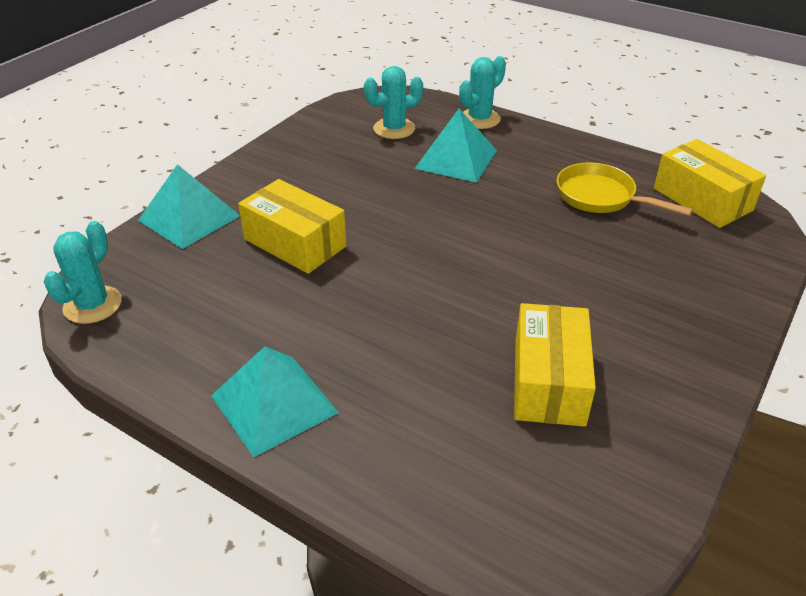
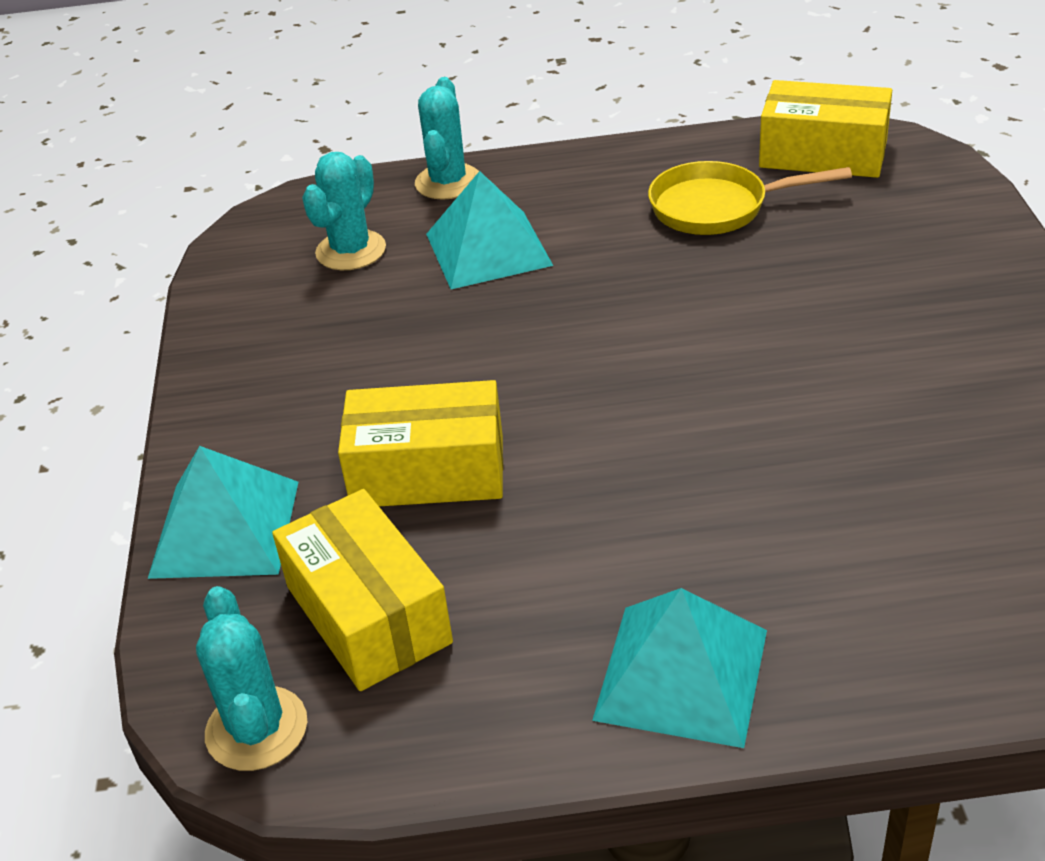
camera: 35 degrees left, 0 degrees up
(548, 381) = (929, 446): yellow box -> yellow box (368, 614)

